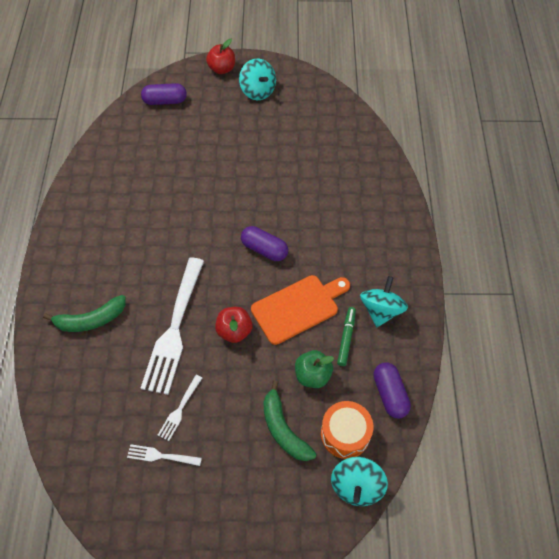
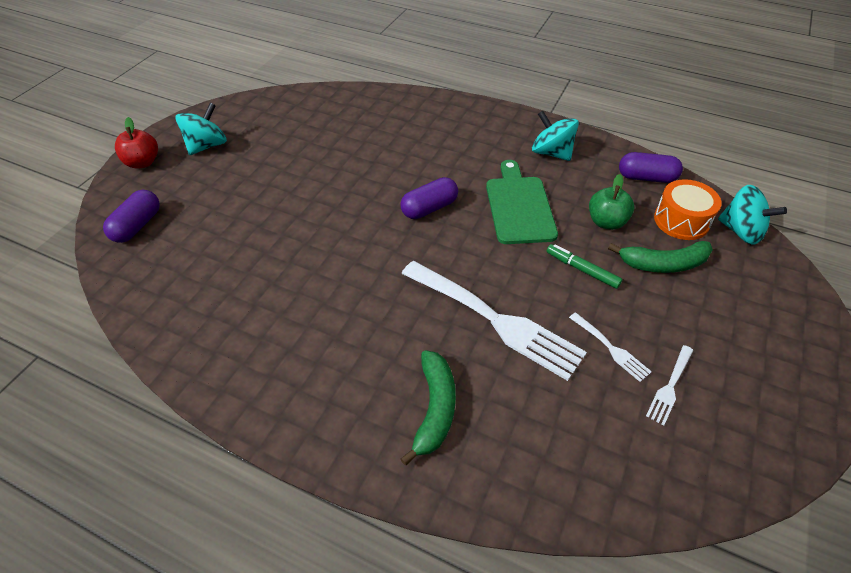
camera: 65 degrees left, 10 degrees down
(234, 331) = (524, 266): red apple -> none
(258, 91) = (207, 146): turquoise spinning top -> turquoise spinning top turned 45 degrees counterclockwise
(298, 307) = (519, 206): orange cutting board -> green cutting board
(346, 338) = (572, 185): green marker -> green marker (582, 270)

